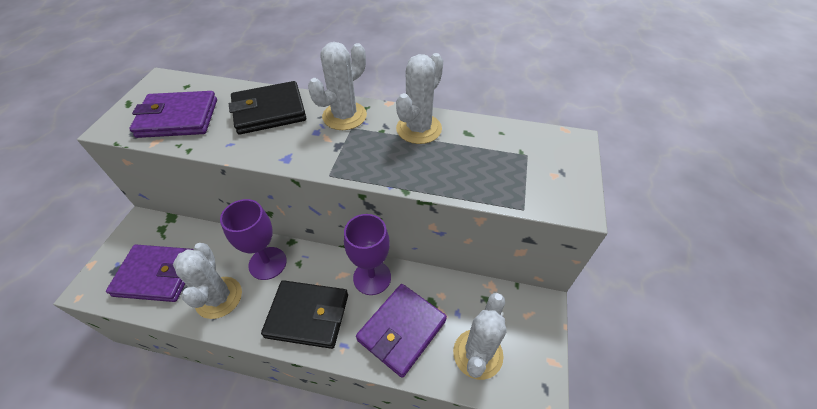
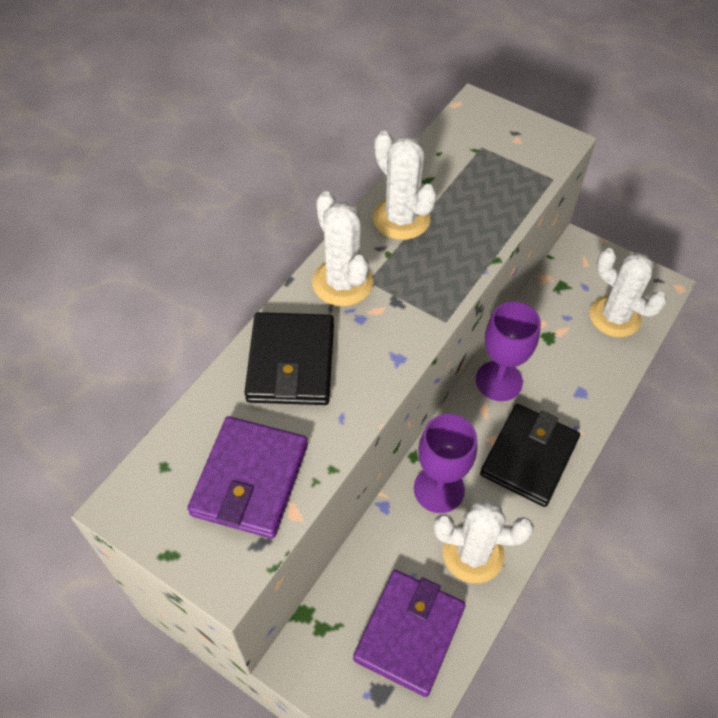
camera: 70 degrees left, 5 degrees up
(402, 330) = (573, 371): purple wallet -> none

